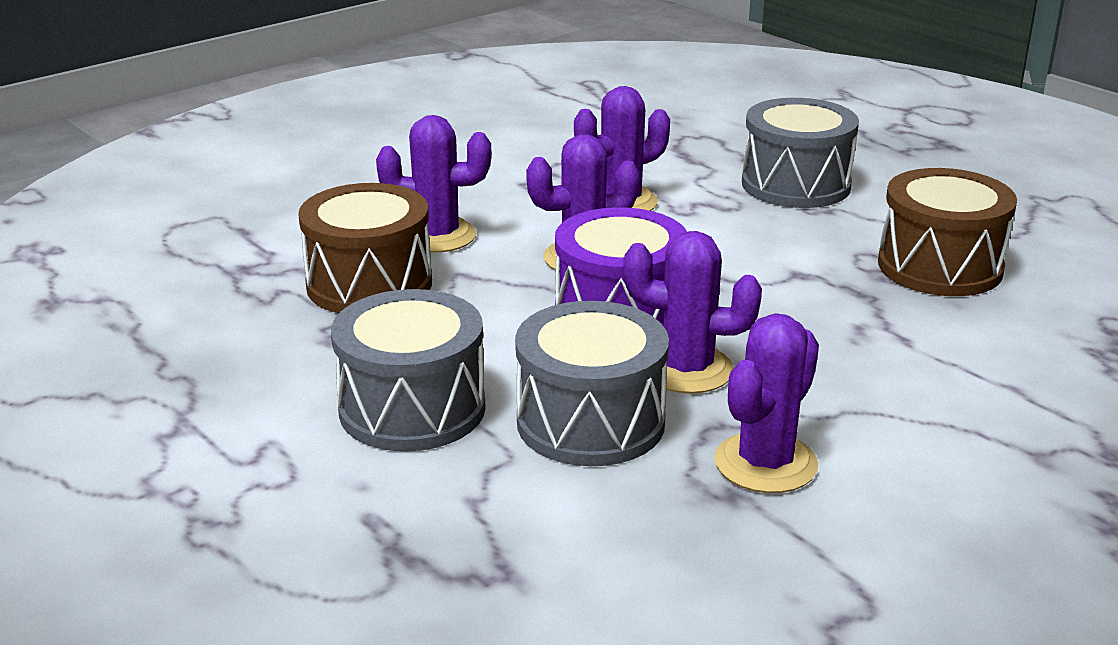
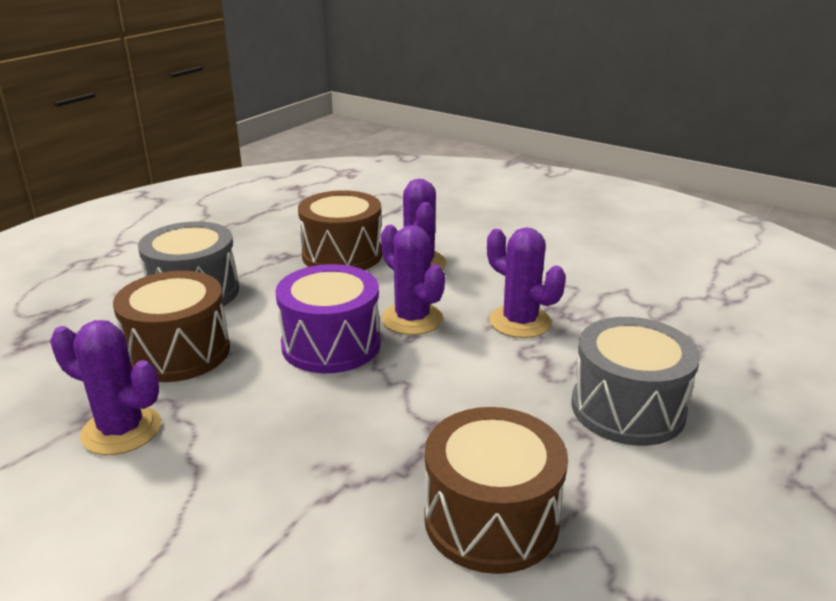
camera: 75 degrees right, 0 degrees up
(590, 422) = (179, 352): grey drum -> brown drum
(687, 369) = (252, 382): purple cactus -> none

